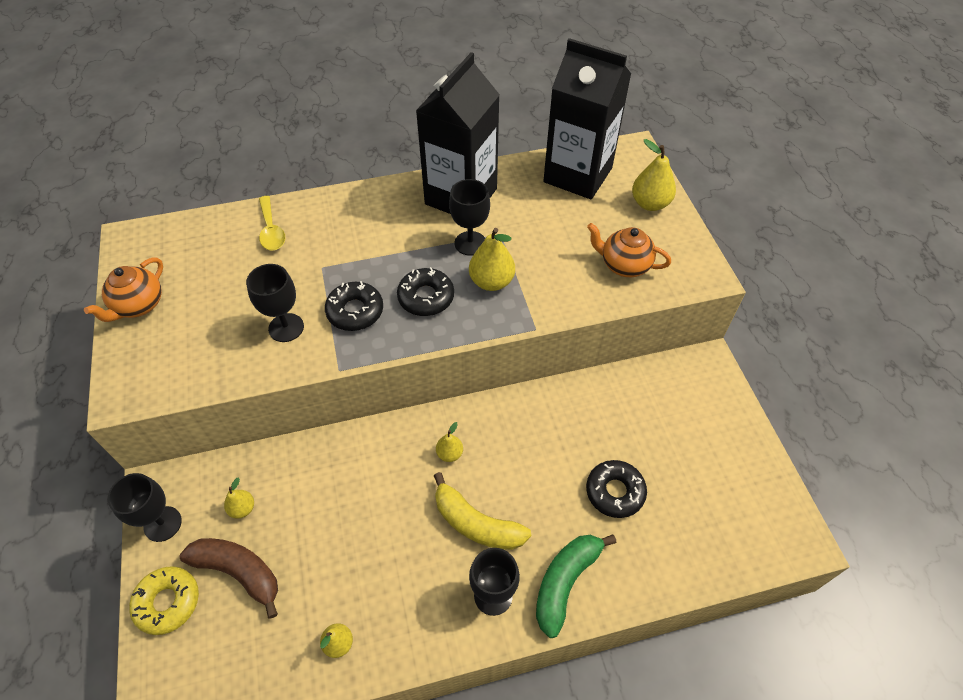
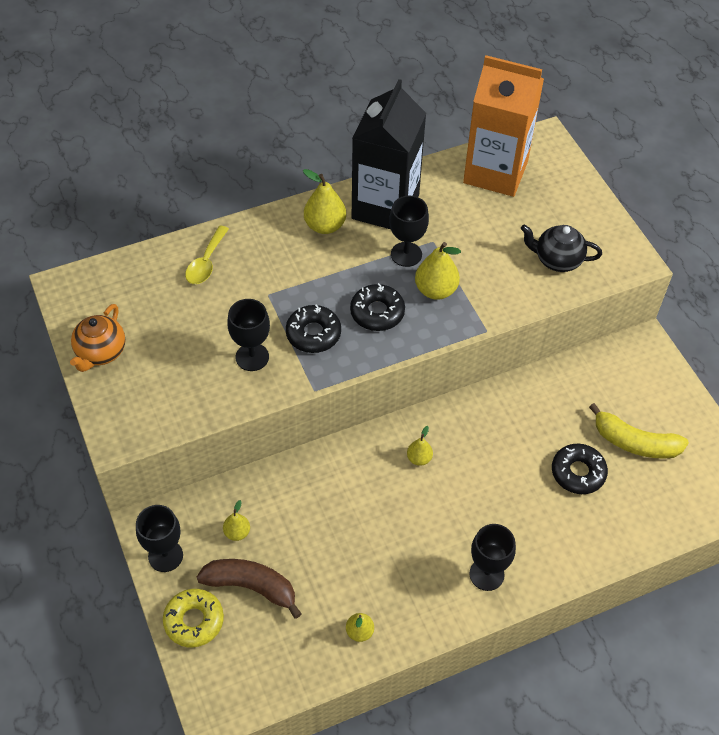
camera: 10 degrees left, 0 degrees up
(271, 230) = (206, 262): yellow spoon -> yellow spoon turned 45 degrees clockwise
(476, 523) = (458, 516): yellow banana -> yellow banana (634, 442)
(565, 582) = (548, 554): green banana -> none
(578, 175) = (495, 172): black carton -> orange carton
(624, 265) = (557, 260): orange teapot -> black teapot
(650, 204) = (571, 195): yellow pear -> yellow pear (325, 226)

